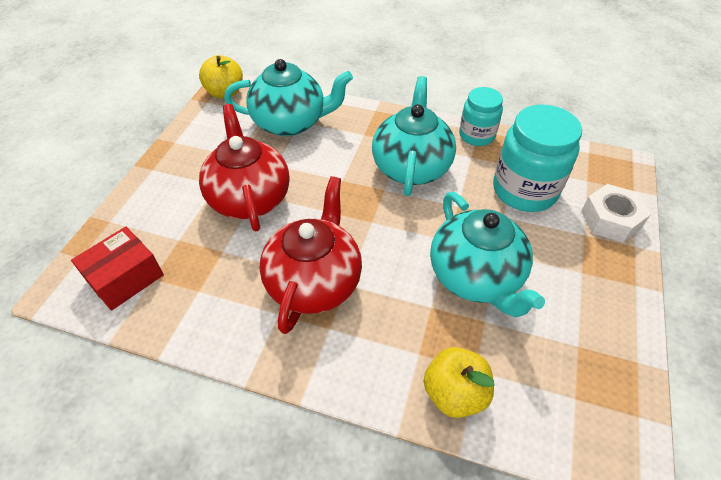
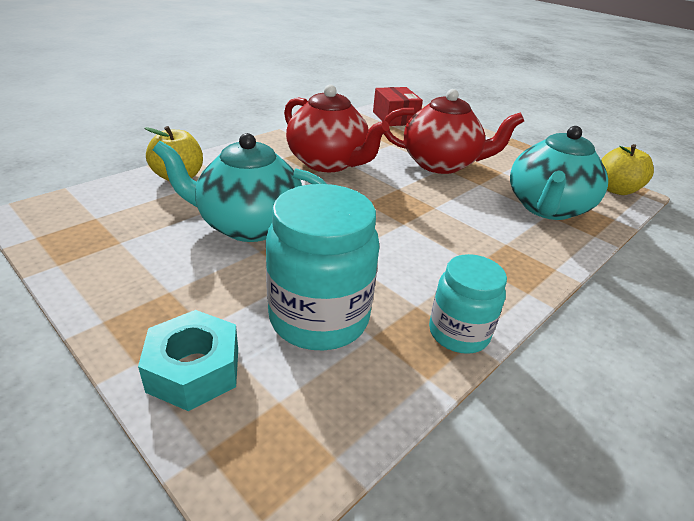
camera: 115 degrees right, 15 degrees down
(411, 167) = (427, 252): turquoise teapot -> none
(610, 220) = (194, 370): white nut -> turquoise nut

